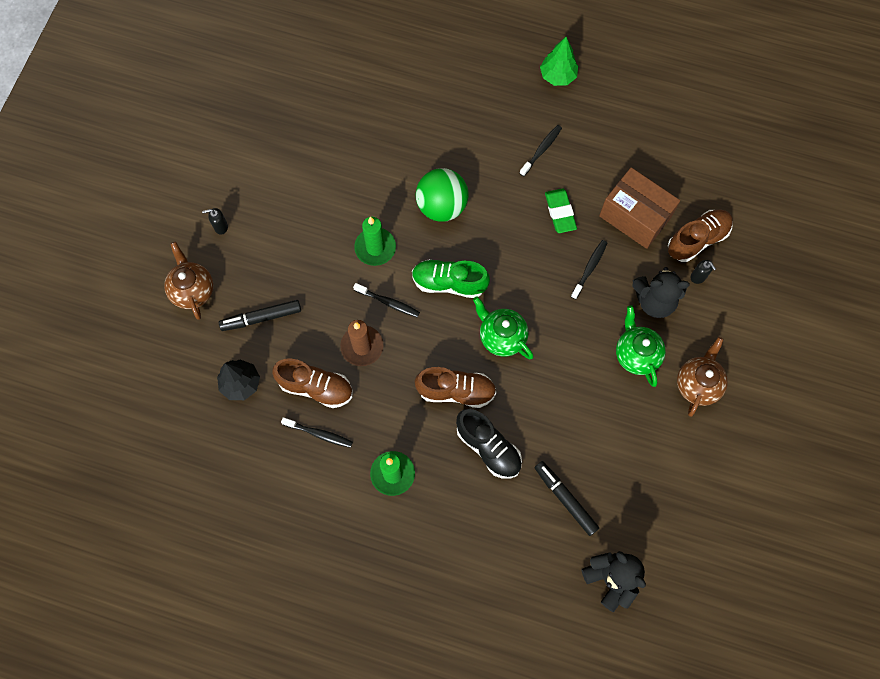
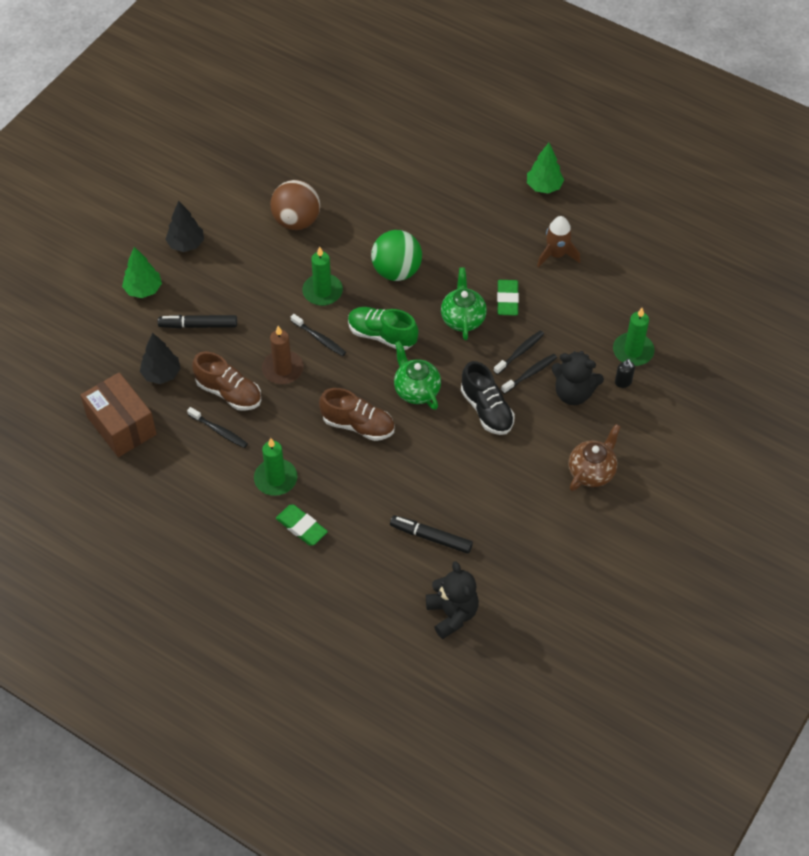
camera: 15 degrees right, 15 degrees down
(192, 290) = (143, 289): brown teapot -> green tree
(221, 227) = (186, 244): black soap dispenser -> black tree
(325, 173) = (296, 221): none -> brown ball
(434, 521) = (301, 527): none -> green eraser
(488, 447) = (372, 478): black shoe -> black shoe (486, 410)
(541, 150) = (507, 244): black toothbrush -> black toothbrush (530, 374)
(565, 499) = (431, 537): black marker -> black marker turned 45 degrees counterclockwise
(592, 150) = (556, 254): none -> brown rocket
(635, 217) = (578, 319): brown box -> brown box (121, 426)
(636, 354) = (540, 433): green teapot -> green teapot (463, 318)
(697, 240) = (633, 351): brown shoe -> green candle

